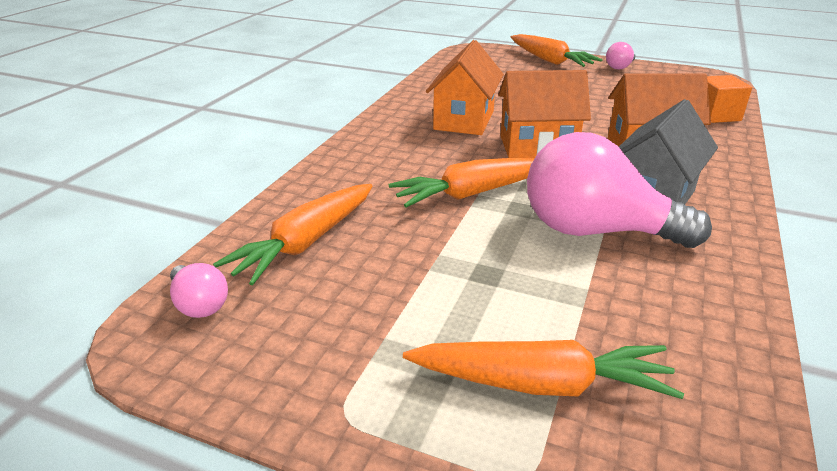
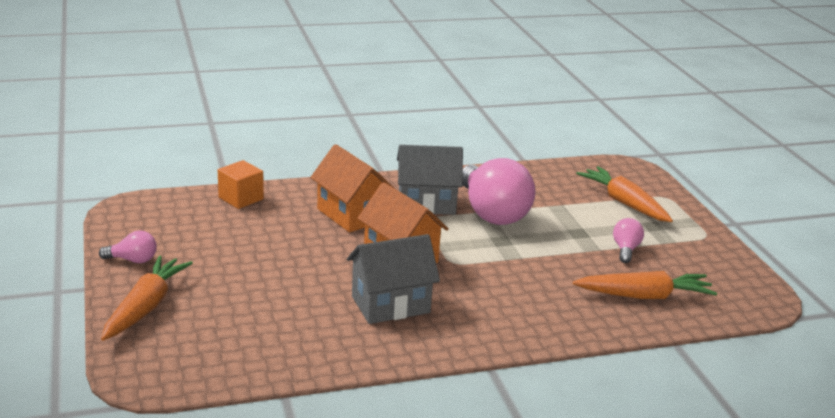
camera: 130 degrees left, 5 degrees down
(199, 304) = (732, 301): pink light bulb -> pink light bulb (625, 249)
(464, 120) = (390, 304): orange house -> grey house
(472, 193) = (507, 261): orange carrot -> none

